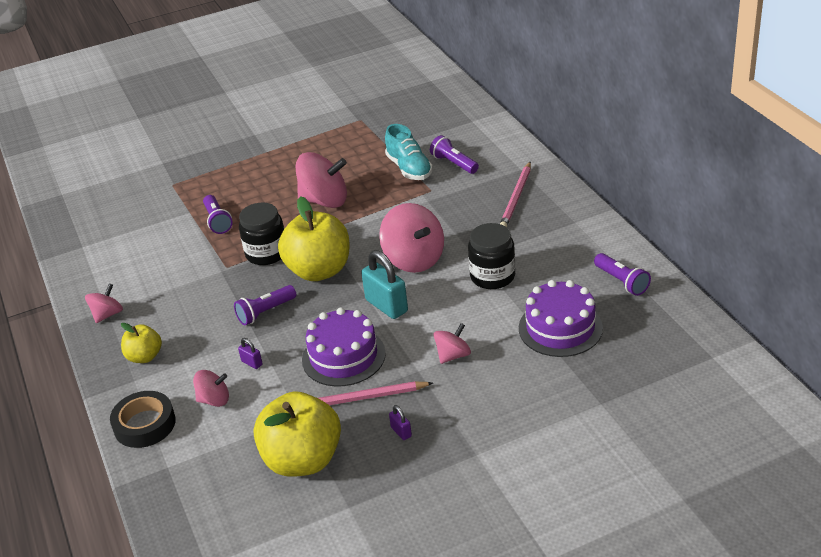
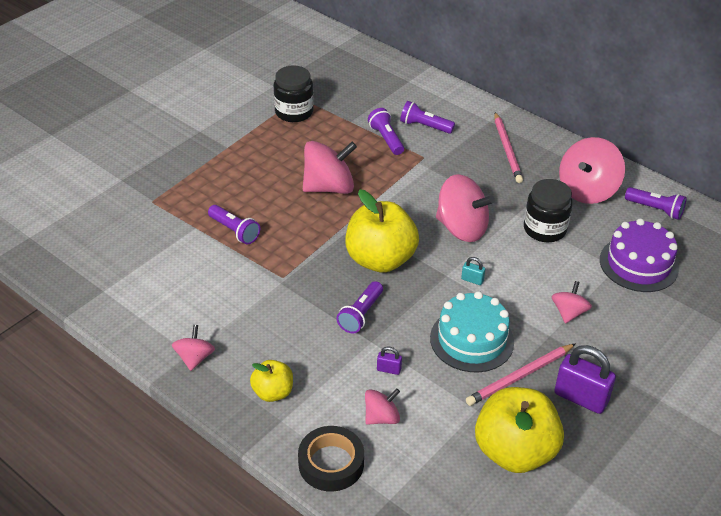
camera: 30 degrees left, 5 degrees up
(266, 253) = (313, 254): black jar -> black jar (294, 112)
(343, 356) = (471, 340): purple cake -> turquoise cake
(386, 306) = (472, 280): turquoise padlock -> turquoise padlock, size x0.46
(401, 432) = (580, 398): purple padlock -> purple padlock, size x2.16
(409, 168) = (386, 139): turquoise shoe -> purple flashlight
(565, 250) = (587, 190): none -> pink spinning top

